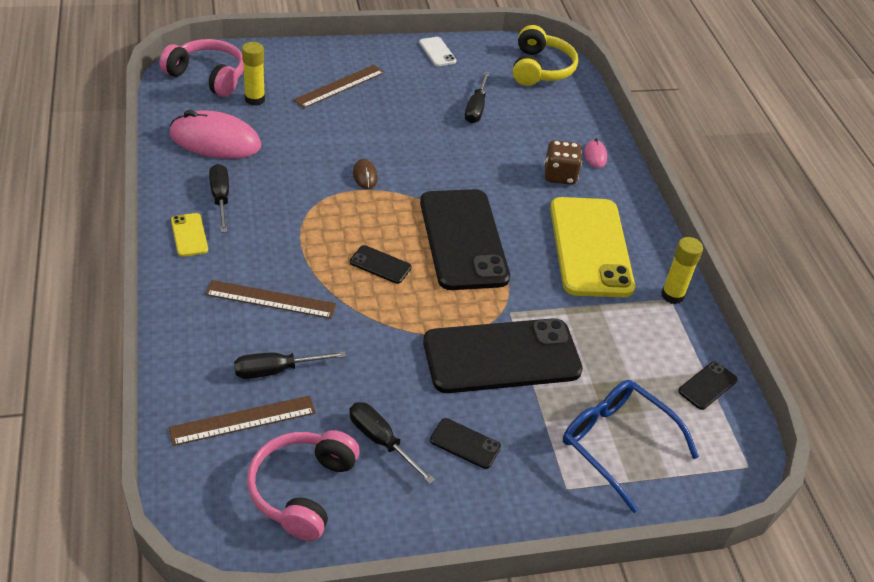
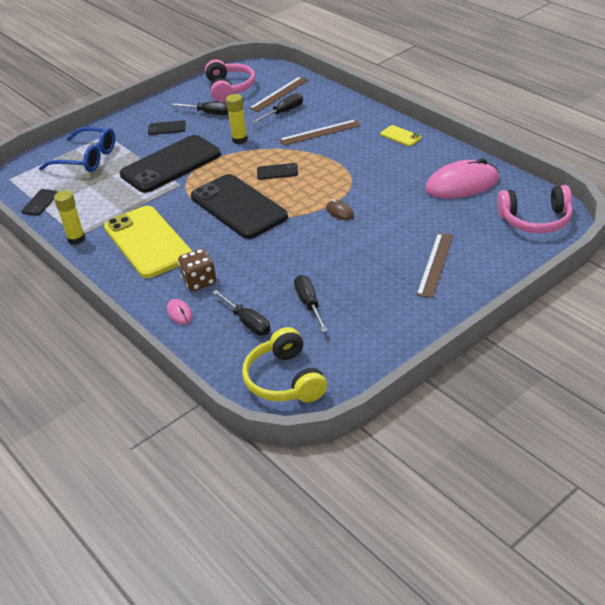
camera: 160 degrees right, 5 degrees down
(220, 198) = (410, 158): black screwdriver -> black screwdriver (247, 322)
(255, 99) = (479, 222): yellow glue stick -> yellow glue stick (240, 140)
(437, 52) = (395, 343): white phone -> none

